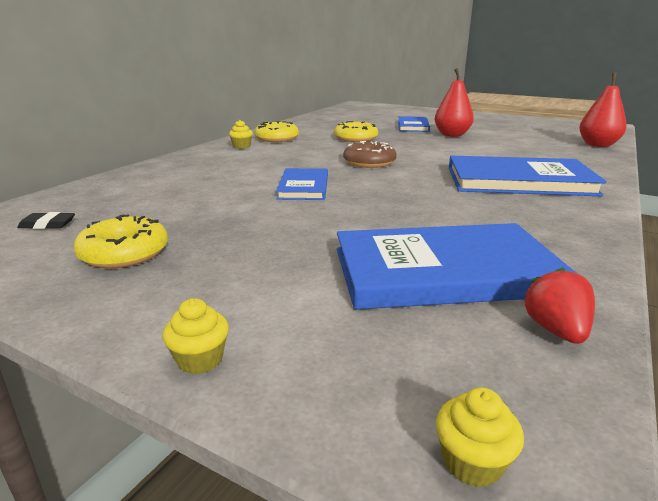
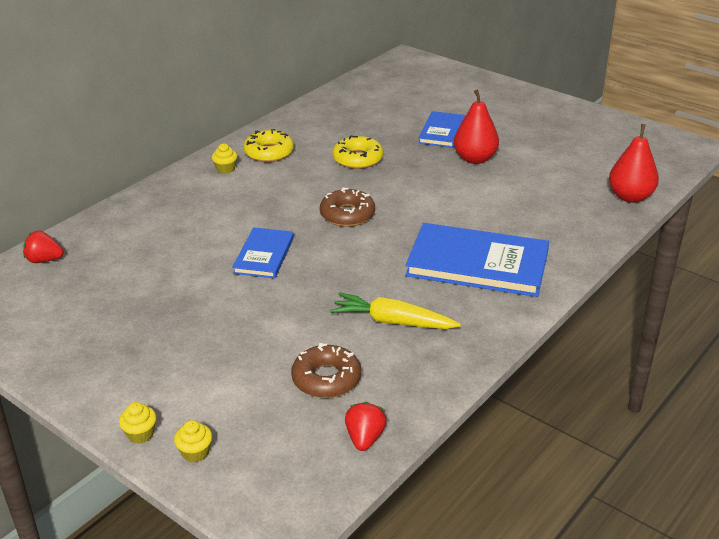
camera: 10 degrees right, 10 degrees up
(47, 225) = (41, 293): black eraser -> none
(56, 202) = (44, 260): none -> red strawberry
(124, 253) = (100, 334): yellow donut -> none
(444, 271) = (326, 379): blue book -> brown donut
(472, 462) = (259, 508): yellow cupcake -> yellow cupcake (195, 452)
(477, 220) = (393, 322): none -> yellow carrot

